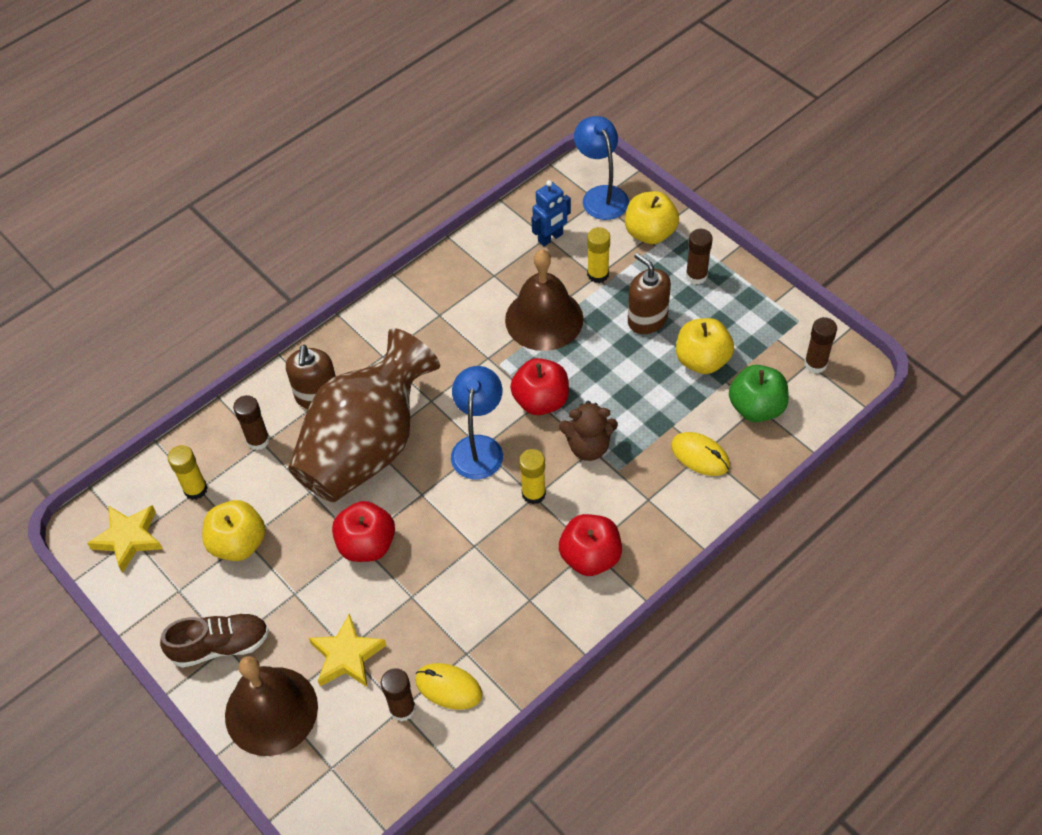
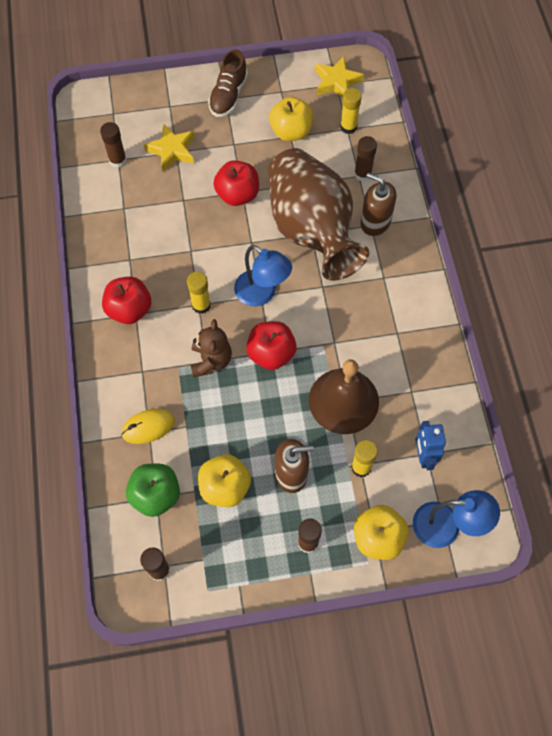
camera: 120 degrees right, 10 degrees up
(271, 710) = (169, 102): brown bell -> none
(448, 687) = (111, 188): yellow mouse -> none
(588, 446) = (211, 360): brown teddy bear -> brown teddy bear turned 150 degrees clockwise

